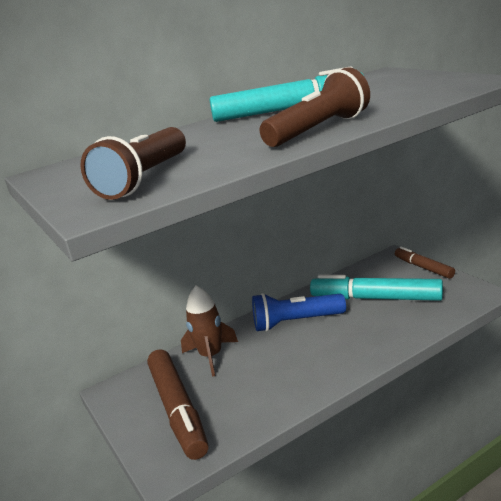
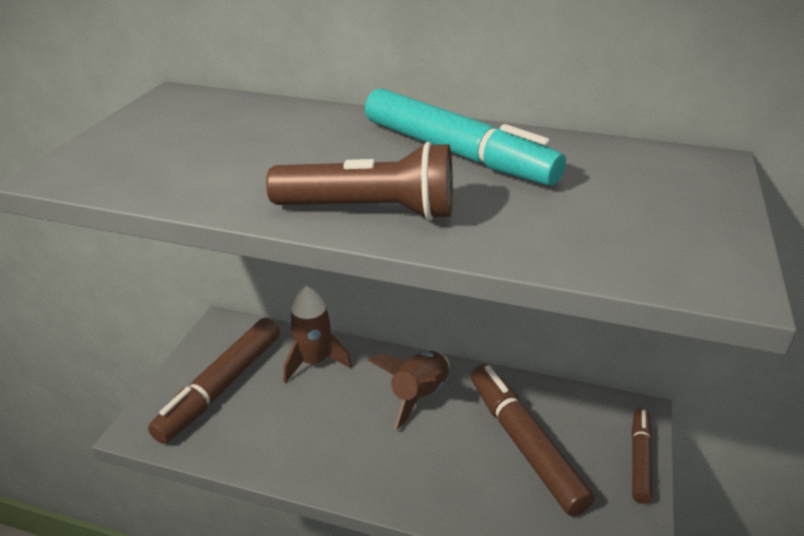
camera: 45 degrees right, 10 degrees up
(145, 179) = (159, 161): brown flashlight -> none
(296, 322) = (418, 395): blue flashlight -> brown rocket
(376, 298) = (524, 444): turquoise marker -> brown marker

